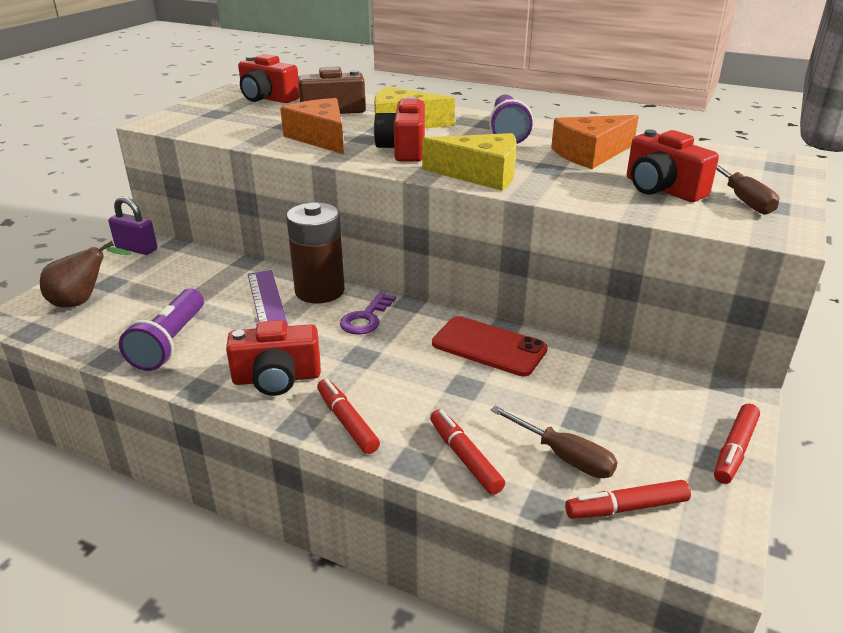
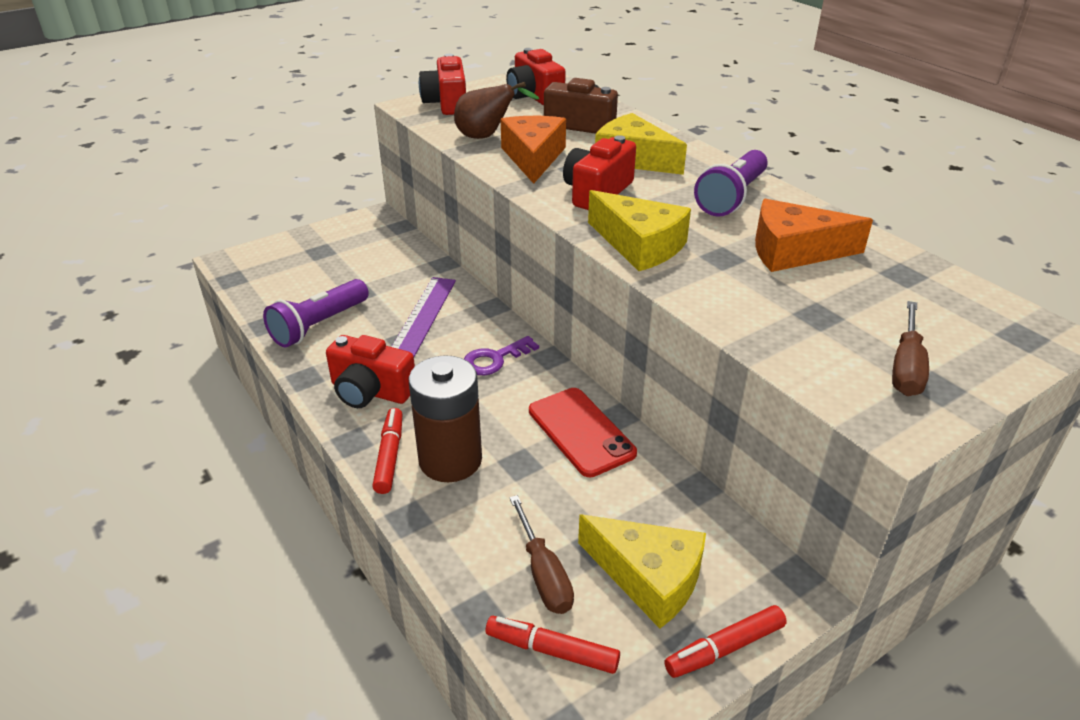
camera: 30 degrees right, 5 degrees up
(82, 301) = (287, 263): brown pear -> brown pear (486, 137)
(136, 249) = (366, 222): purple padlock -> none
(319, 291) = (479, 316): brown battery -> brown battery (450, 460)
(464, 457) = (455, 533): red marker -> none
(639, 426) = (648, 577): none -> yellow cheese
(662, 189) = (821, 322): red camera -> red camera (447, 103)

